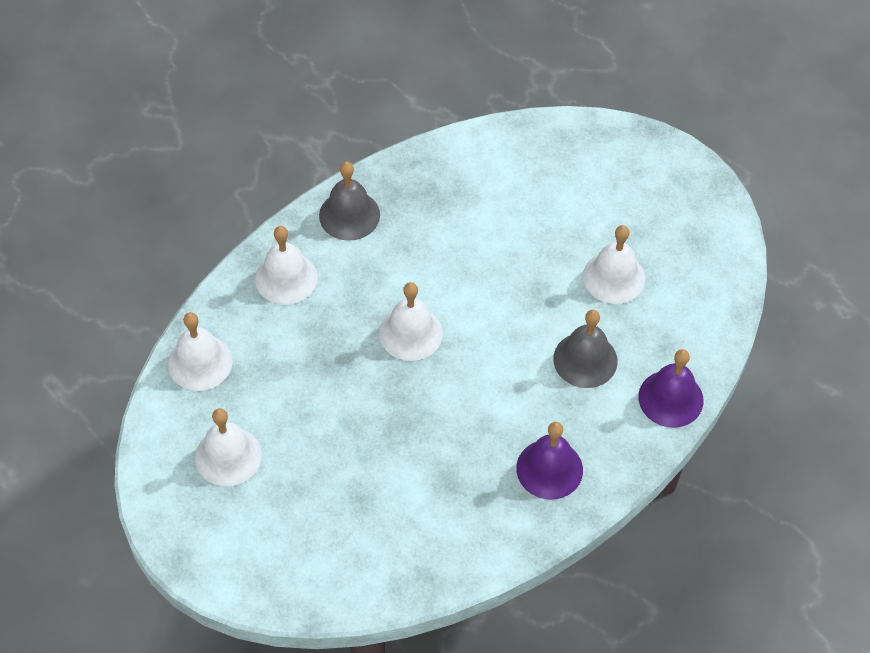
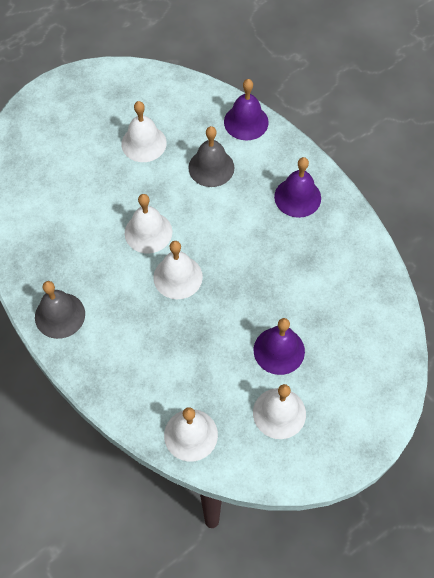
camera: 85 degrees left, 5 degrees up
(286, 278) = (115, 365): white bell -> white bell (148, 232)
(313, 453) = (279, 350): none -> purple bell

